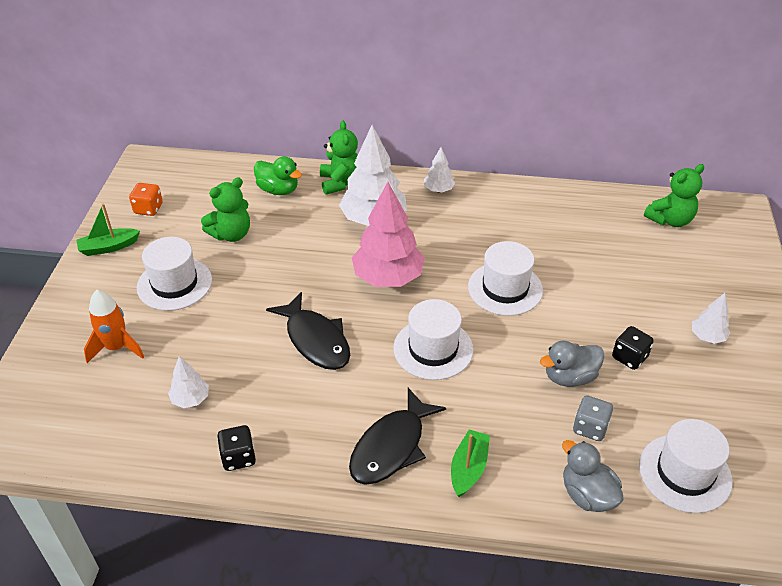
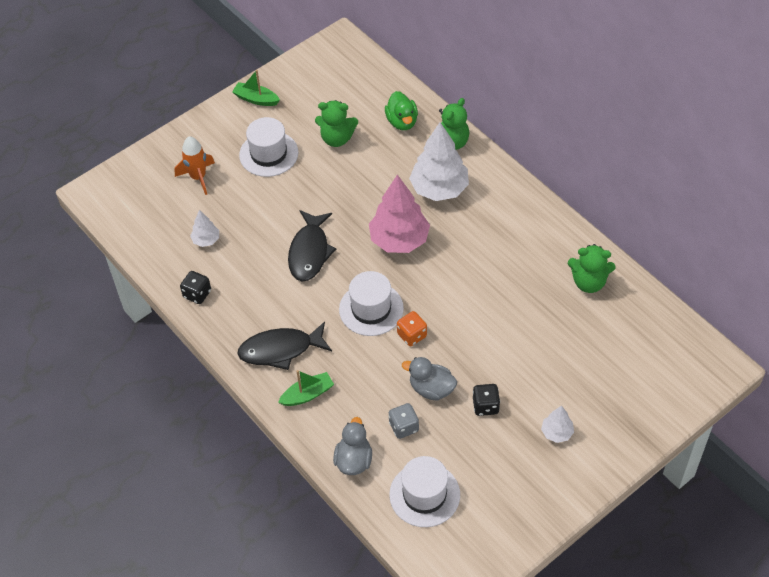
camera: 45 degrees right, 10 degrees up
(148, 209) = (306, 83): orange dice -> orange dice (412, 335)
(438, 190) = (511, 194): white tree -> none
(505, 288) = (465, 301): white hat -> none
(670, 220) = (653, 335): green teddy bear -> green teddy bear (589, 282)

